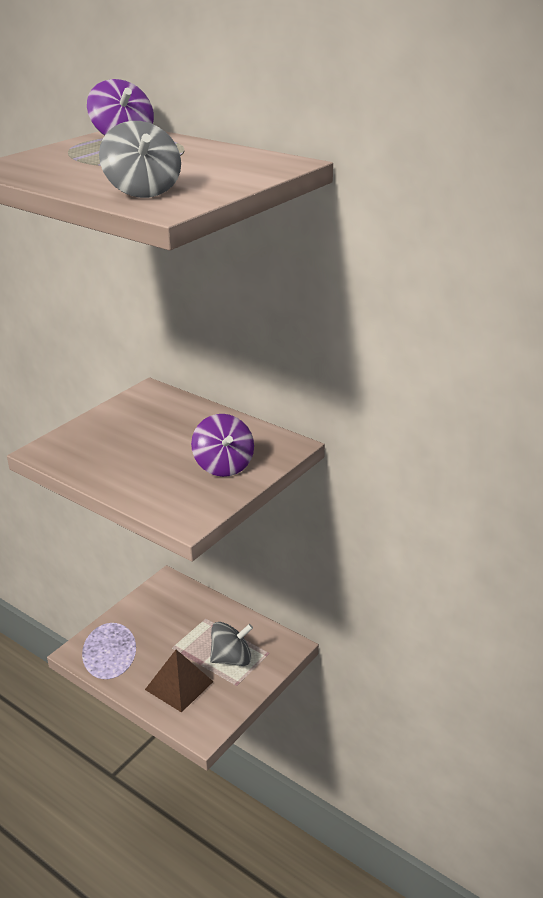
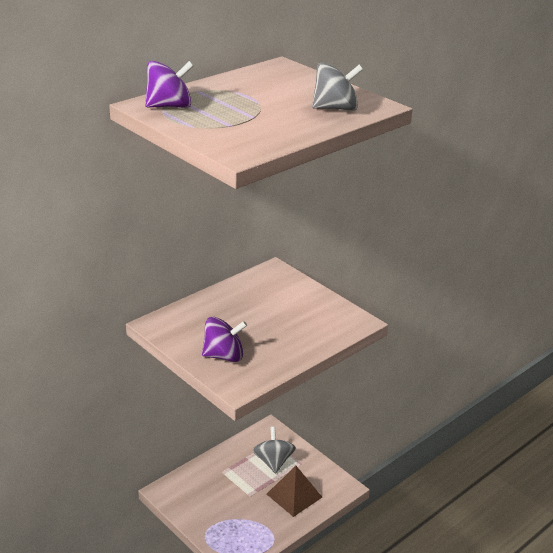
camera: 80 degrees left, 0 degrees up
(223, 466) = (293, 300): purple spinning top -> purple spinning top (224, 356)

